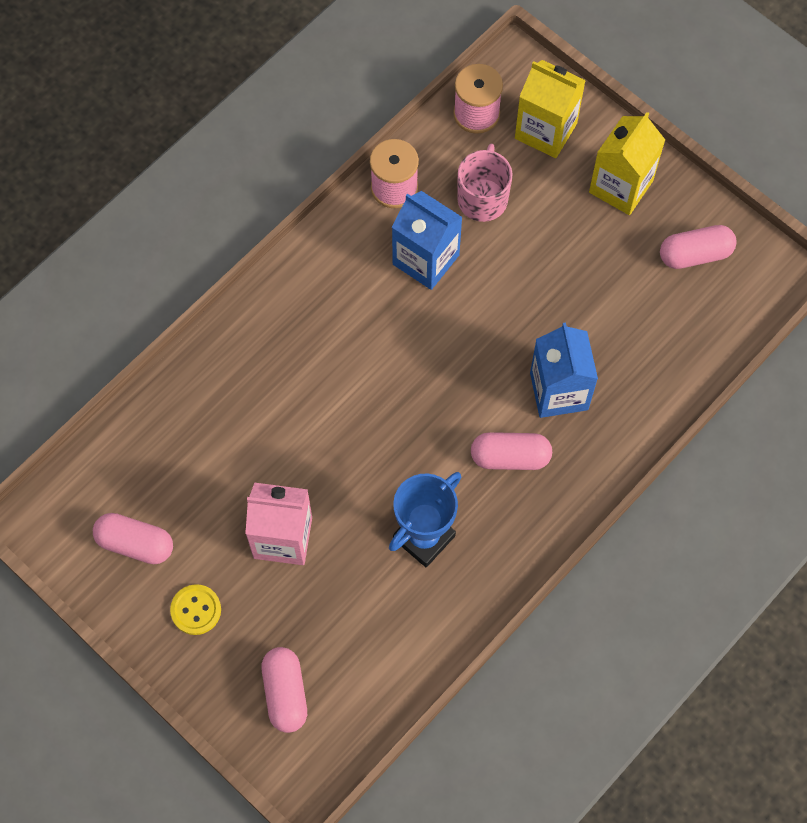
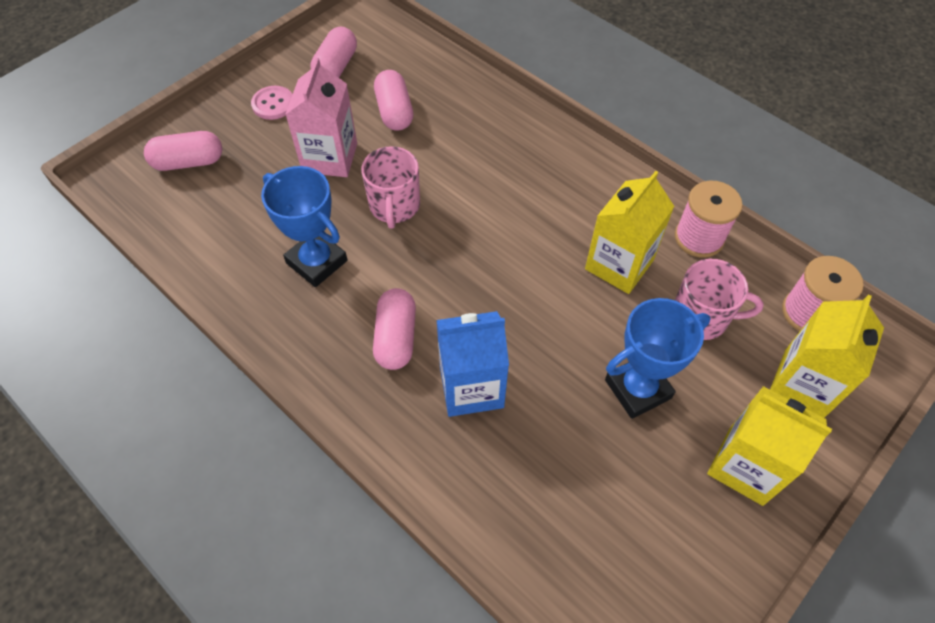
camera: 90 degrees right, 10 degrees down
(196, 610) = (273, 104): yellow button -> pink button
(352, 466) = (394, 206): none -> pink mug
(426, 259) = (619, 264): blue carton -> yellow carton
(556, 257) = (638, 389): none -> blue trophy
(695, 254) = (663, 554): pink capsule -> pink capsule (394, 112)

